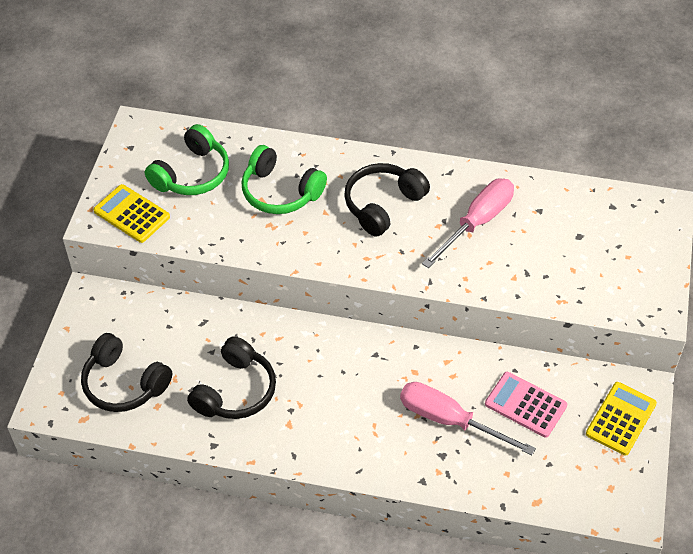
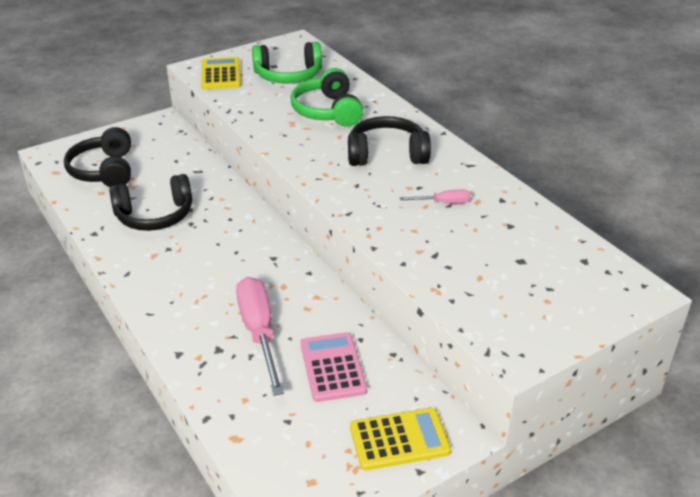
camera: 45 degrees right, 15 degrees down
(477, 222) = (443, 203): pink screwdriver -> pink screwdriver, size x0.48

